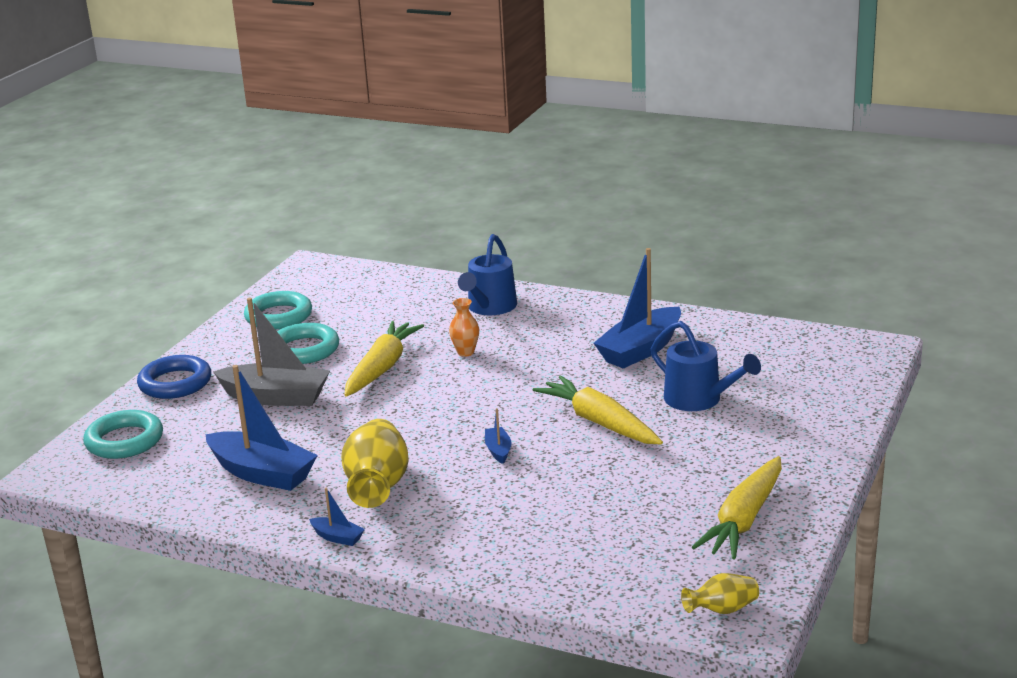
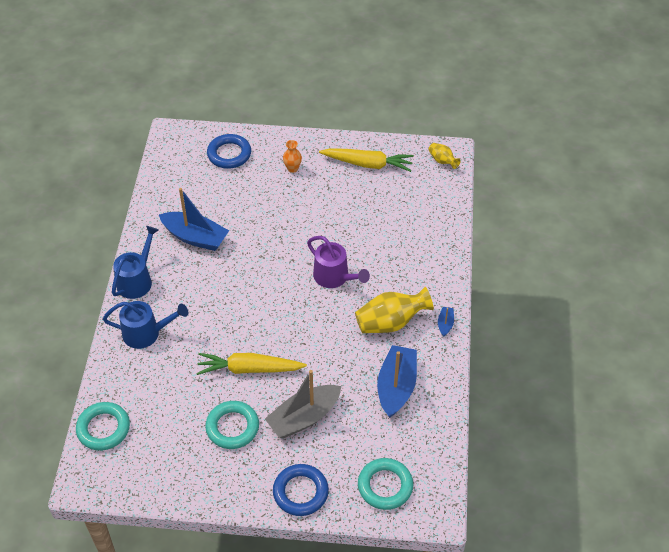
camera: 110 degrees left, 25 degrees up
(276, 397) = (304, 417): grey boat -> grey boat turned 120 degrees counterclockwise
(279, 316) = (181, 467): turquoise ring -> turquoise ring (103, 428)
(465, 352) = (217, 328): orange vase -> orange vase (292, 168)
(498, 450) = (334, 277): blue boat -> purple watering can
(599, 422) = (290, 239): yellow carrot -> none
(699, 400) = (252, 200): blue watering can -> blue watering can (137, 280)
(813, 390) = (229, 154): none -> blue ring

